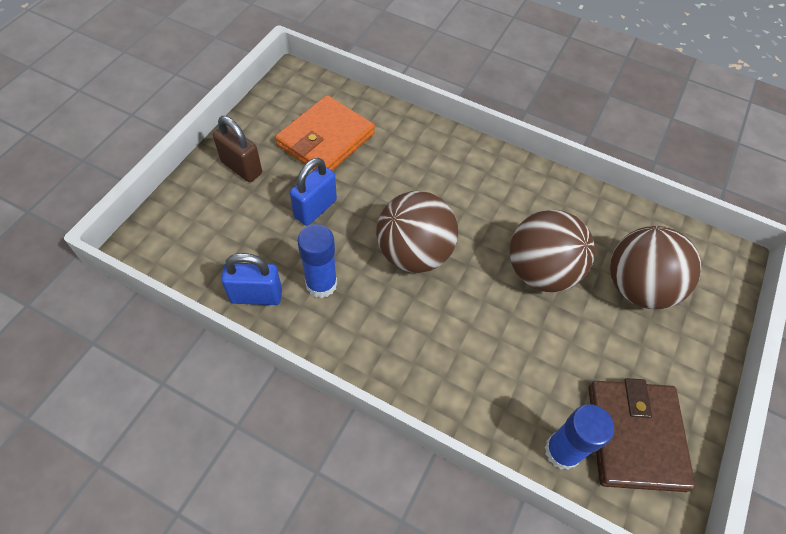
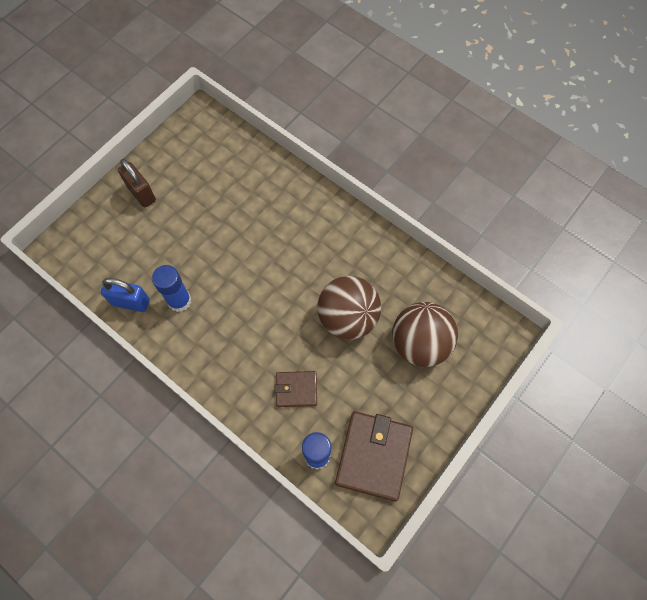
camera: 15 degrees right, 10 degrees up
(315, 209) = (189, 237): blue padlock -> none
(326, 139) = (212, 177): orange wallet -> none
(414, 253) = (255, 287): brown ball -> none
(506, 369) = (296, 389): none -> brown wallet

